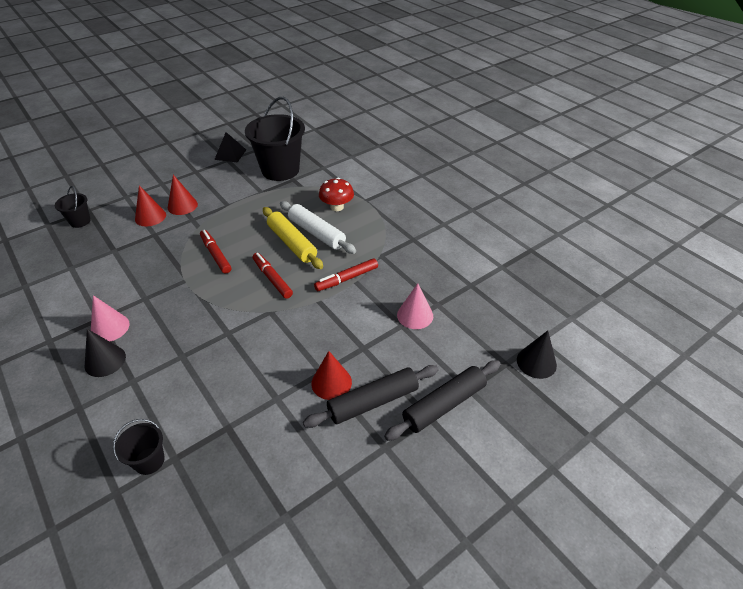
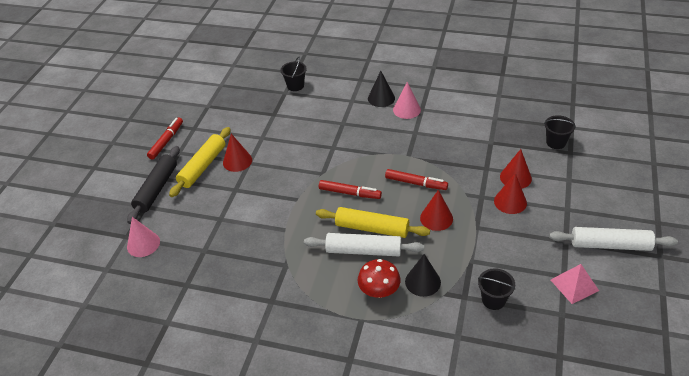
camera: 145 degrees right, 0 degrees up
(179, 158) = (610, 245): none -> white rolling pin
(230, 154) = (574, 285): black pyramid -> pink pyramid
(241, 224) = (436, 218): none -> red cone
(280, 170) = (493, 300): black bucket -> black bucket, size x0.47
(346, 279) = (294, 227): red marker -> red marker (166, 141)
(373, 402) = (203, 166): black rolling pin -> yellow rolling pin
(415, 315) = (215, 231): pink cone -> pink cone (143, 244)
(536, 362) = (103, 250): black cone -> black cone (422, 281)

